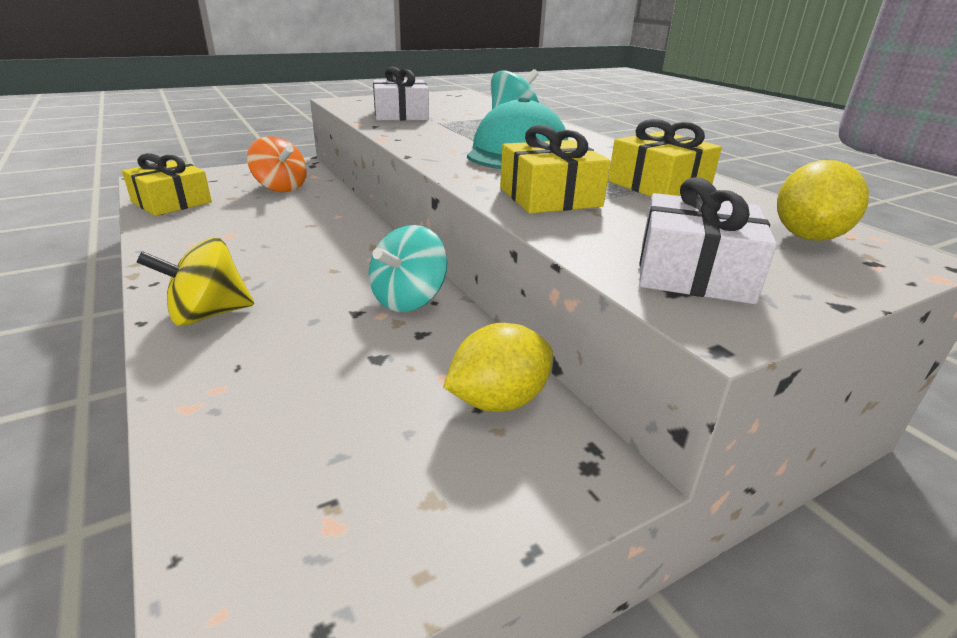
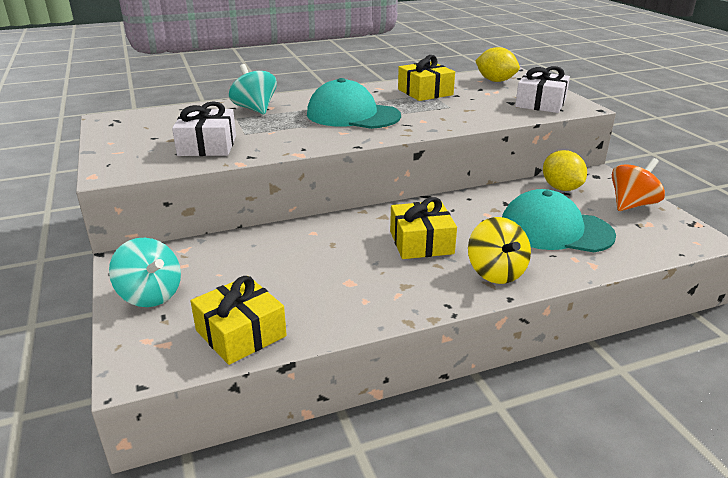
camera: 80 degrees left, 0 degrees up
(281, 188) = (218, 266): orange spinning top -> orange spinning top (632, 205)
(320, 376) = (555, 230): none -> turquoise cap
(409, 300) = (467, 205): turquoise spinning top -> turquoise spinning top (150, 295)
(550, 197) = (449, 116): yellow gift -> yellow gift (421, 242)

